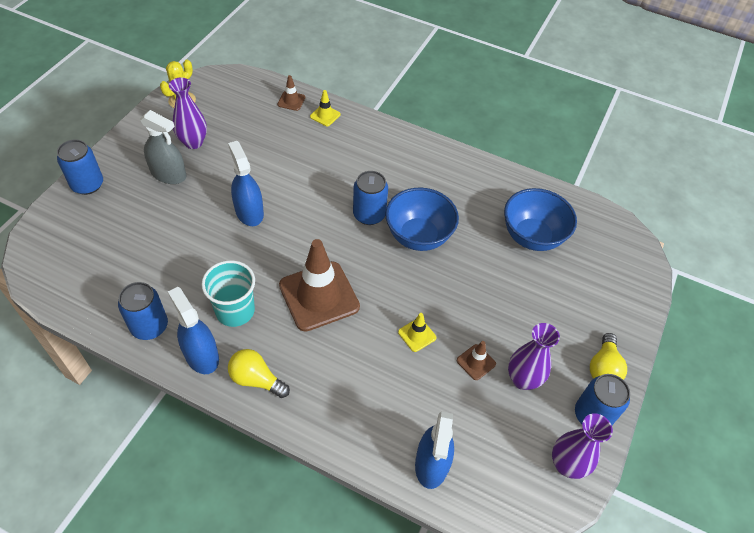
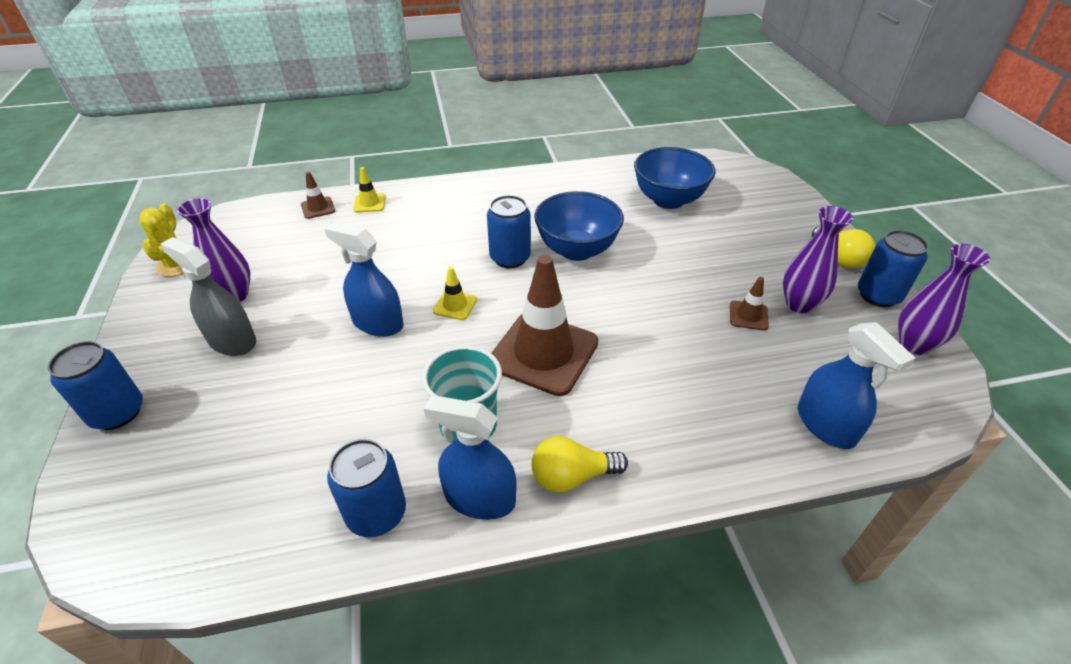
camera: 35 degrees left, 10 degrees down
(168, 174) = (232, 341): grey spray bottle -> grey spray bottle turned 135 degrees counterclockwise
(417, 335) = (674, 327): yellow traffic cone -> yellow traffic cone (455, 305)

